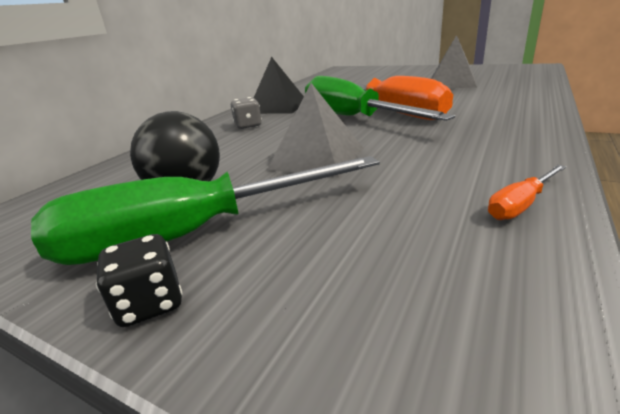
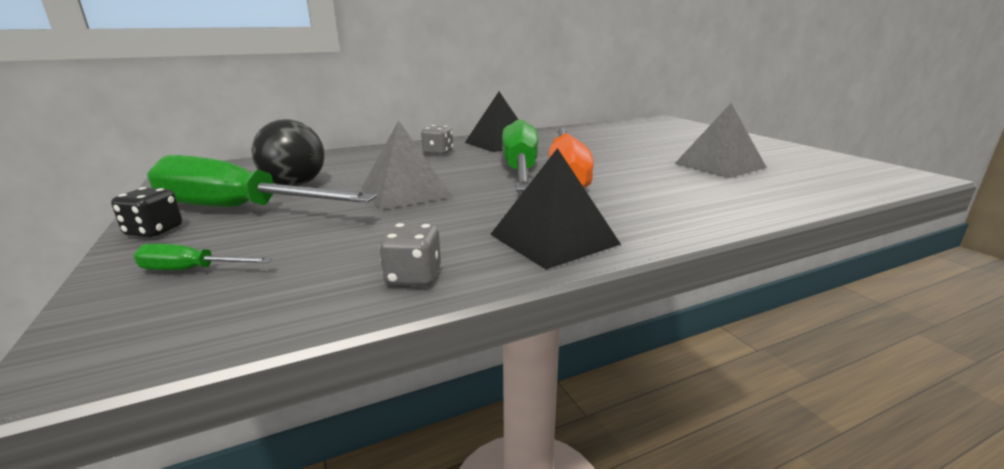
camera: 35 degrees right, 5 degrees down
(338, 306) = (191, 270): none -> green screwdriver
(509, 146) = (553, 239): none -> black pyramid
(521, 205) = (413, 277): orange screwdriver -> grey dice

